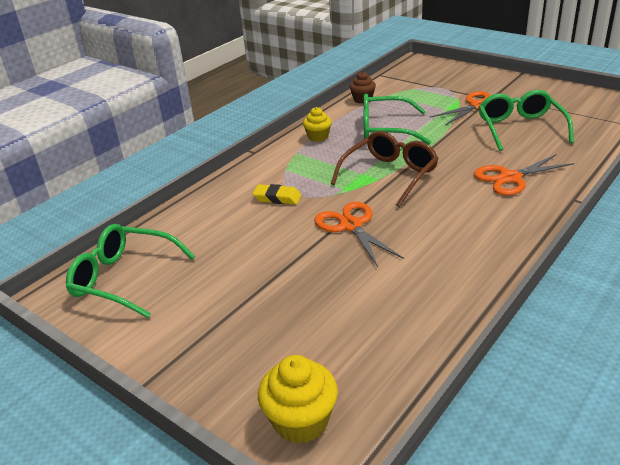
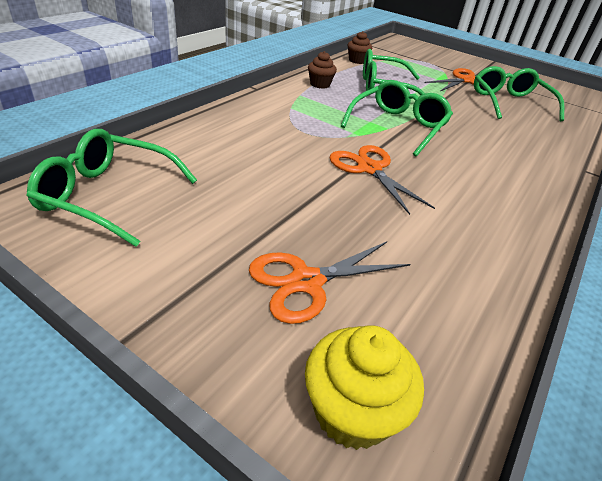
camera: 10 degrees left, 5 degrees up
(277, 198) = (285, 132): yellow eraser -> none
(318, 137) = (320, 84): yellow cupcake -> brown cupcake
(390, 175) = (398, 126): brown glasses -> green glasses
(510, 178) = (516, 143): orange scissors -> orange scissors (306, 282)

